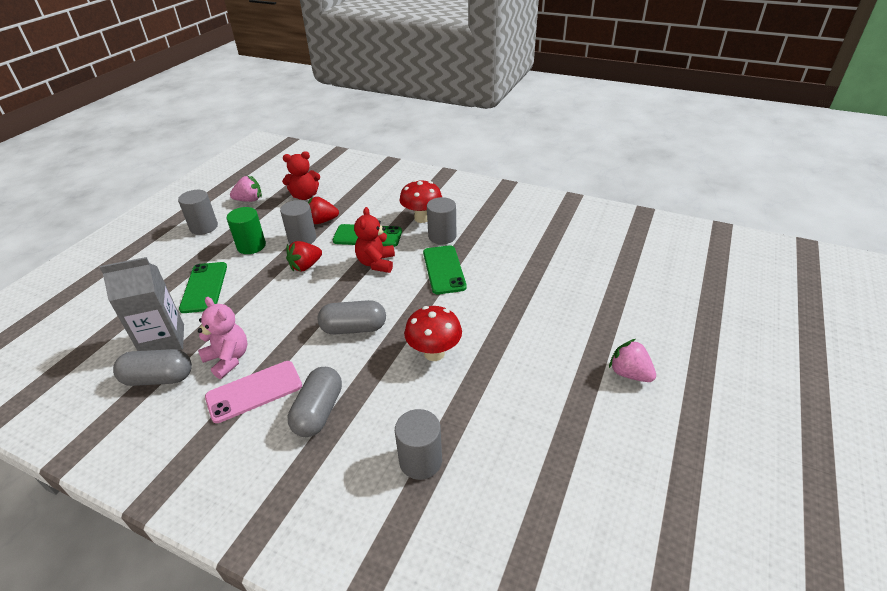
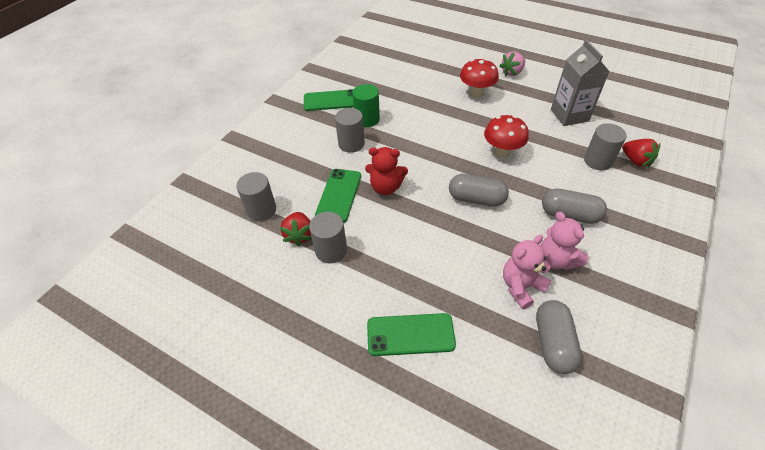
camera: 85 degrees left, 10 degrees up
(163, 341) = (501, 354): grey carton -> grey carton (569, 115)
(204, 227) = (276, 367): grey cylinder -> grey cylinder (261, 210)
(249, 200) = (221, 321): pink strawberry -> none
(251, 246) = (335, 300): green cylinder -> green cylinder (367, 119)
(254, 391) = (556, 260): pink phone -> pink teddy bear
(305, 196) = (235, 258): red teddy bear -> none
(305, 266) = (383, 242): red strawberry -> red strawberry (636, 161)
(354, 328) = (476, 199): grey capsule -> grey capsule turned 75 degrees counterclockwise
(422, 218) = (317, 156): red mushroom -> red mushroom (476, 93)
(444, 269) = (401, 144): green phone -> green phone (332, 100)

